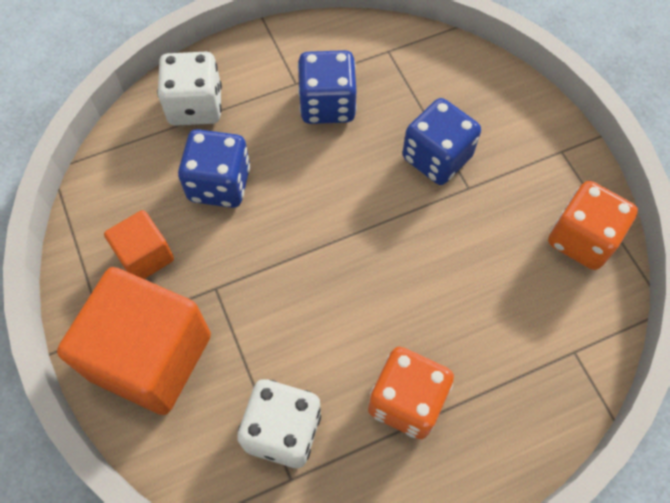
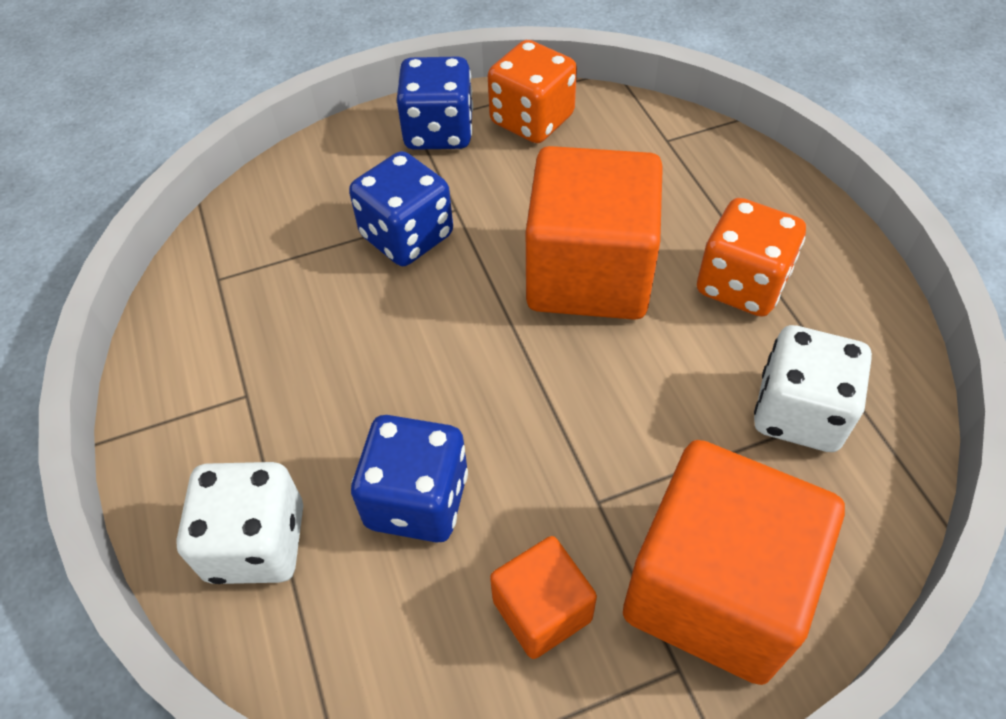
camera: 85 degrees left, 10 degrees down
(327, 104) = (296, 354): blue dice -> blue dice (439, 131)
(409, 284) = (589, 273): none -> orange cube

